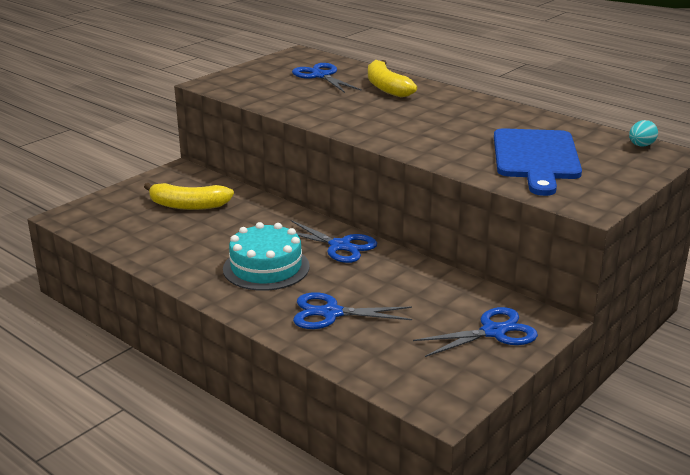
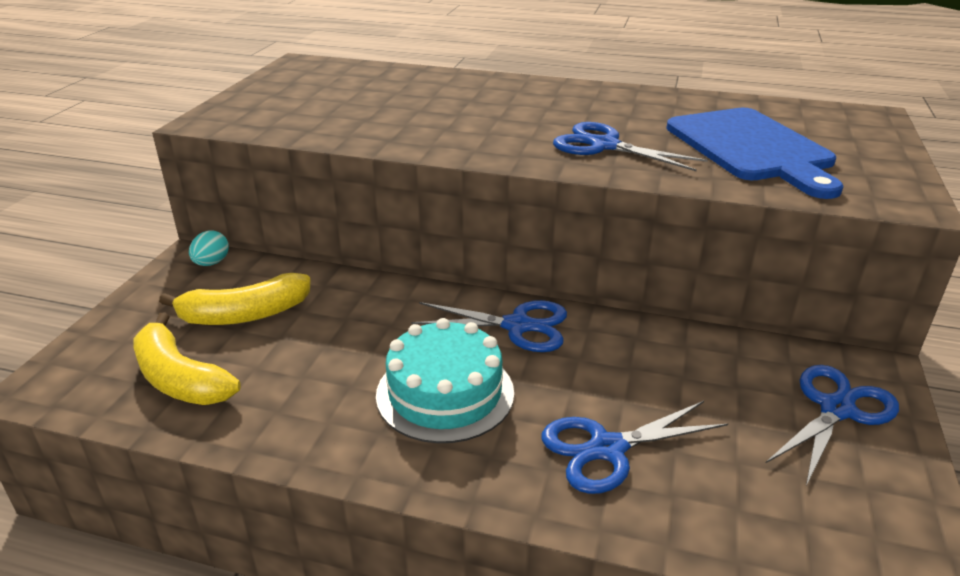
camera: 25 degrees left, 5 degrees up
(321, 76) = (360, 87): blue scissors -> blue scissors (604, 146)
(386, 87) = (461, 89): yellow banana -> yellow banana (180, 379)
(641, 145) = (833, 111): turquoise egg -> turquoise egg (211, 263)

